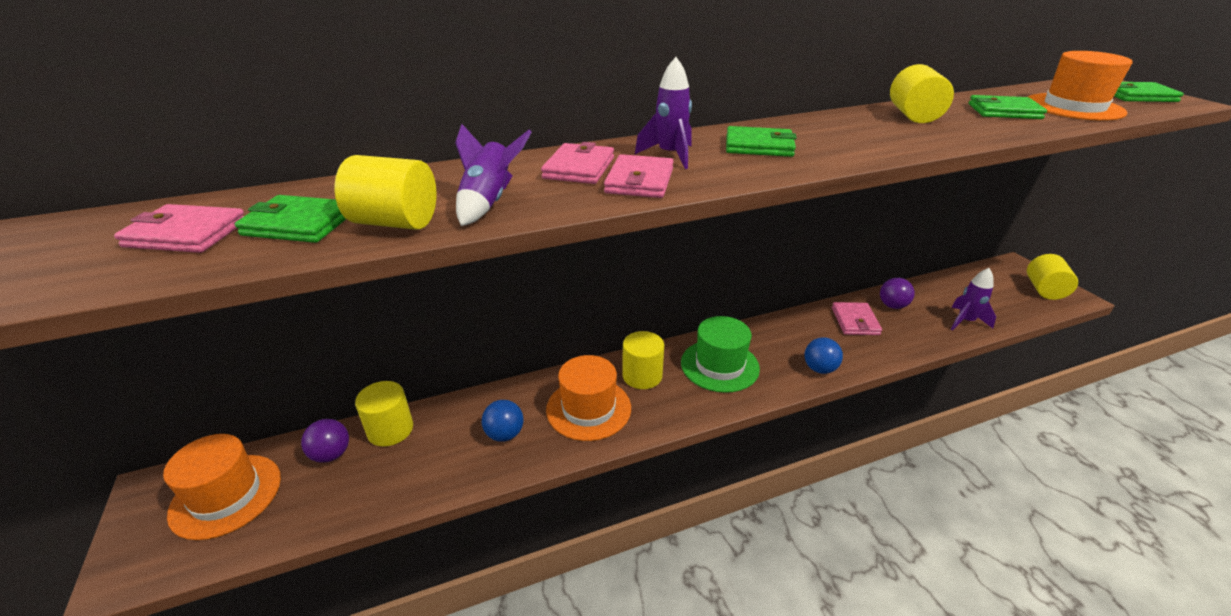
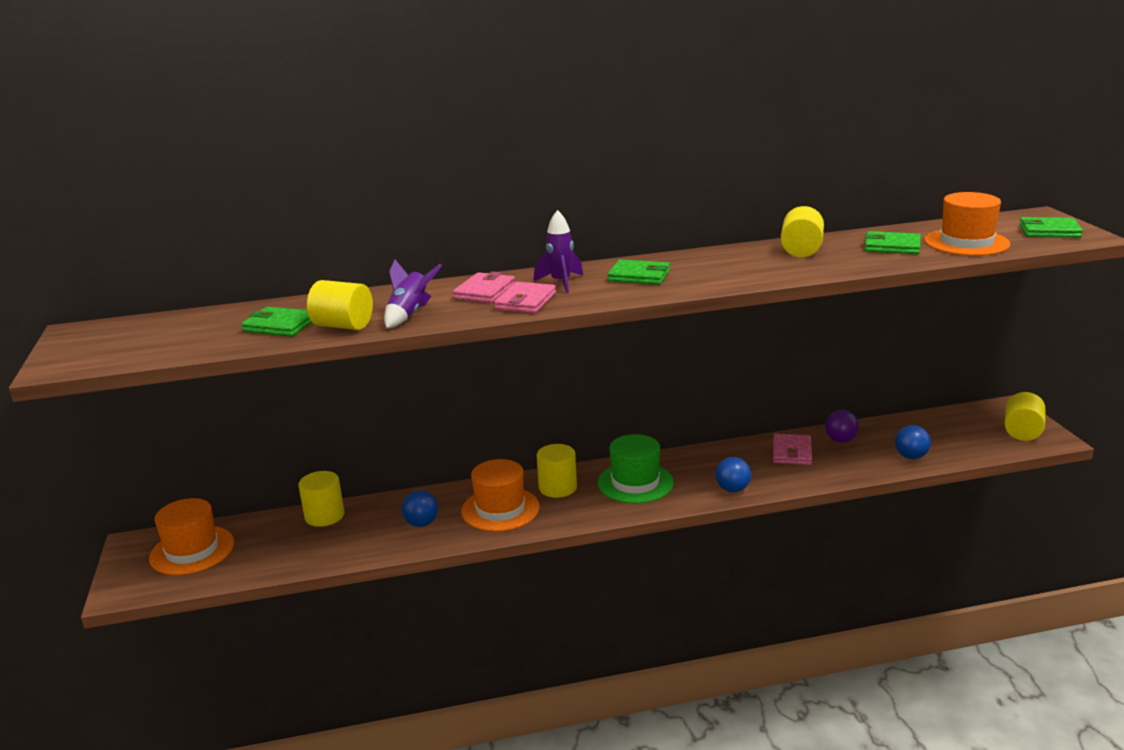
camera: 10 degrees right, 10 degrees down
(186, 234) = (209, 330): pink wallet -> none
(331, 454) = (275, 529): purple ball -> none
(965, 321) = (911, 456): purple rocket -> blue ball

